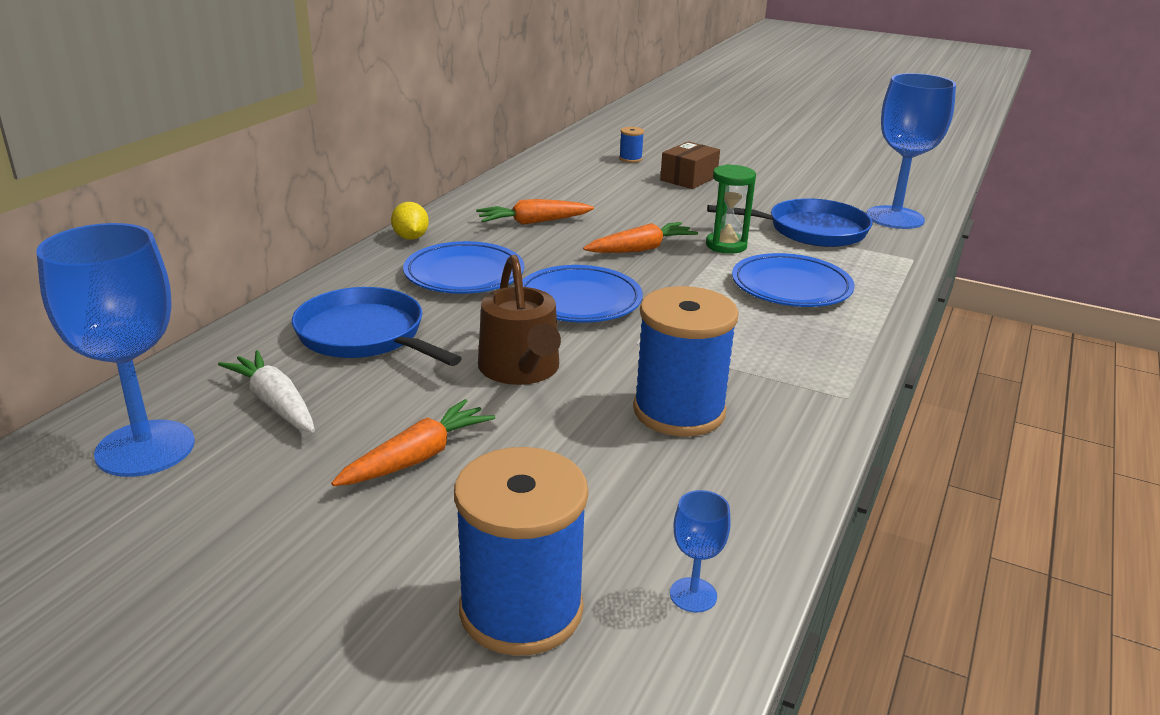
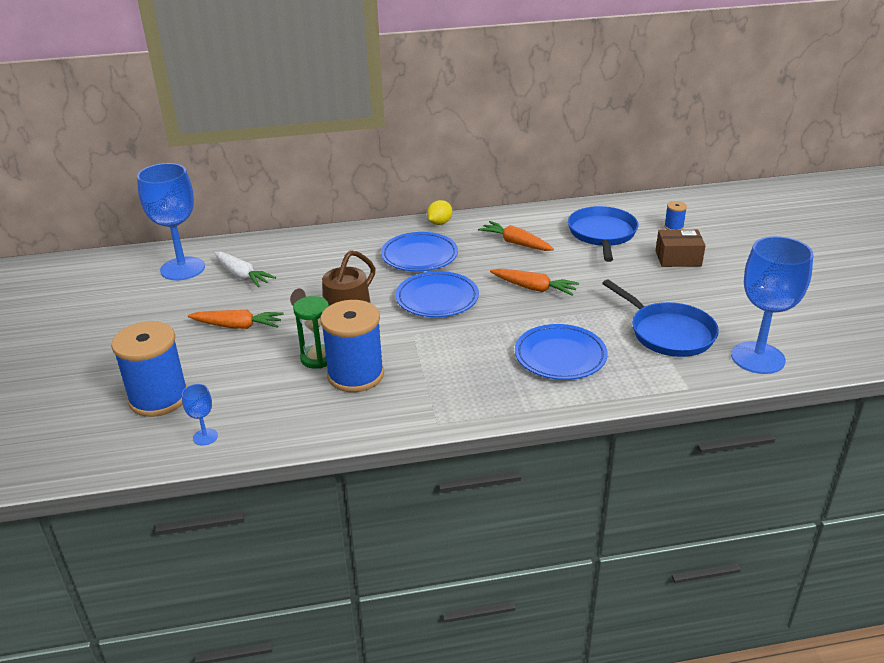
camera: 55 degrees right, 5 degrees up
(275, 403) = (242, 275): white carrot -> white carrot turned 120 degrees clockwise
(365, 335) = (322, 264): blue pan -> blue pan (602, 234)
(726, 245) = (587, 312): green hourglass -> green hourglass (317, 358)

